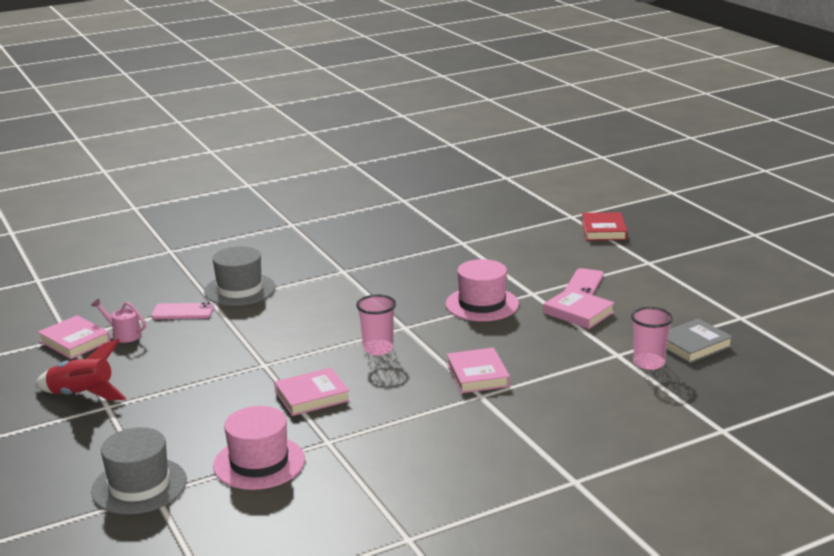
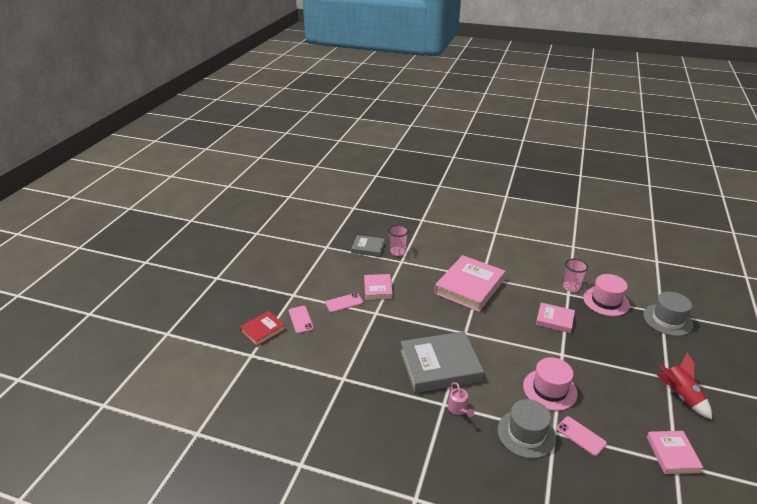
camera: 135 degrees left, 10 degrees up
(123, 334) = (634, 438): pink watering can -> pink watering can (458, 409)
(378, 349) = (495, 328): pink cup -> pink cup (571, 287)
(389, 291) = (440, 365): none -> grey book
(477, 375) = (469, 286): pink book -> pink book, size x1.86
(482, 304) = (409, 322): pink hat -> pink hat (549, 389)
(591, 252) = (300, 319): none -> pink phone

